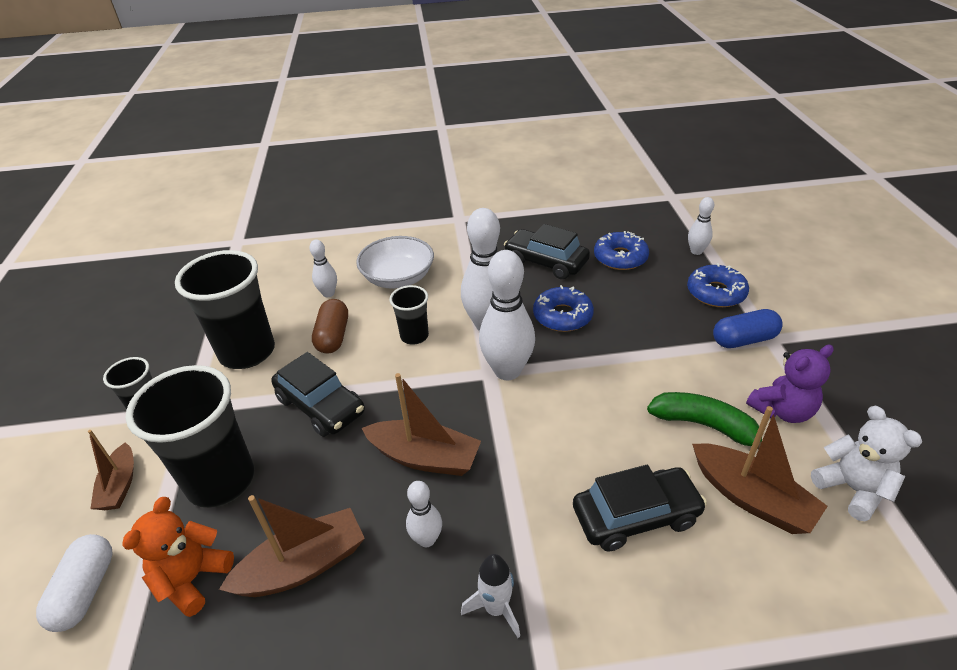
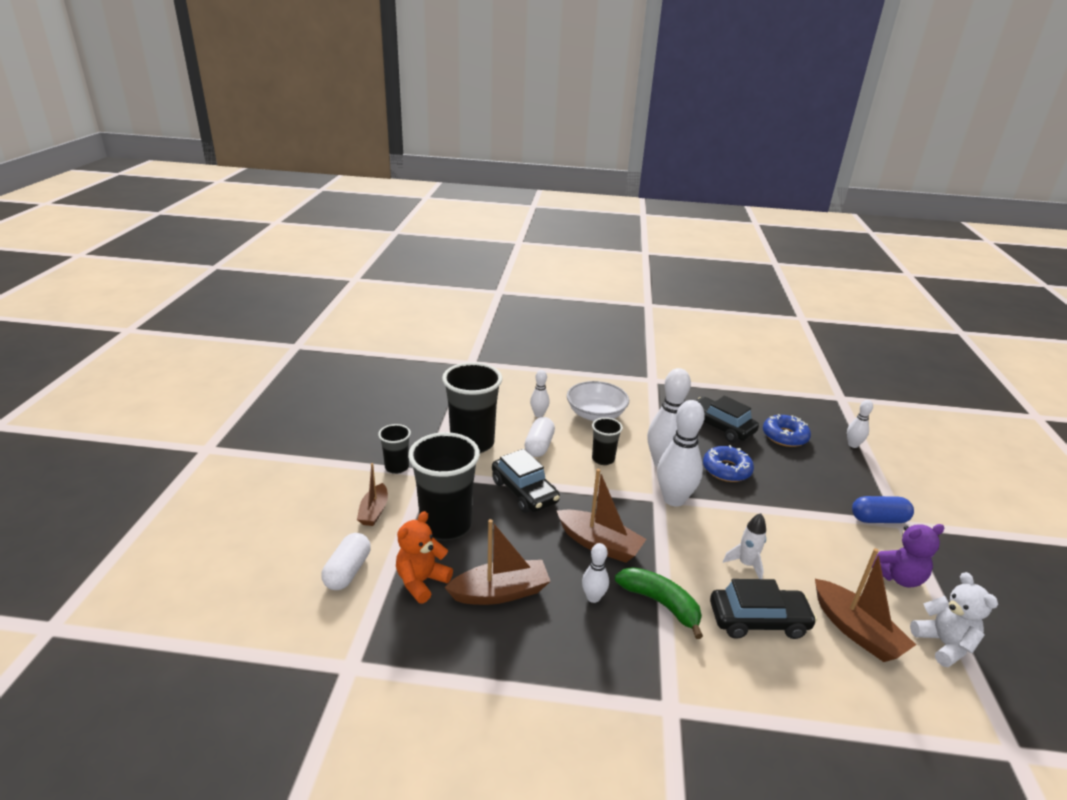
camera: 10 degrees right, 10 degrees down
(333, 336) = (539, 446): brown capsule -> white capsule
(496, 608) = (638, 653): white rocket -> white rocket (746, 564)
(704, 425) = (829, 573): green banana -> green banana (660, 603)
(716, 293) = (862, 479): blue donut -> none

